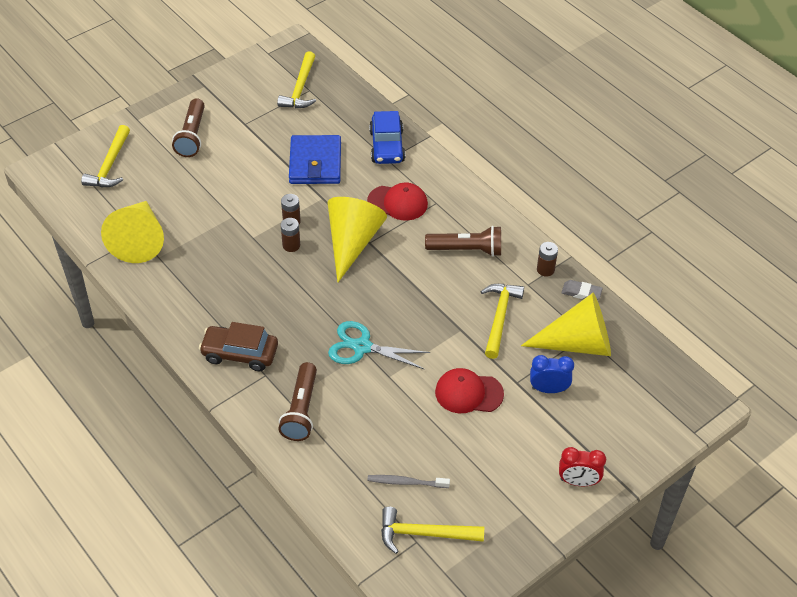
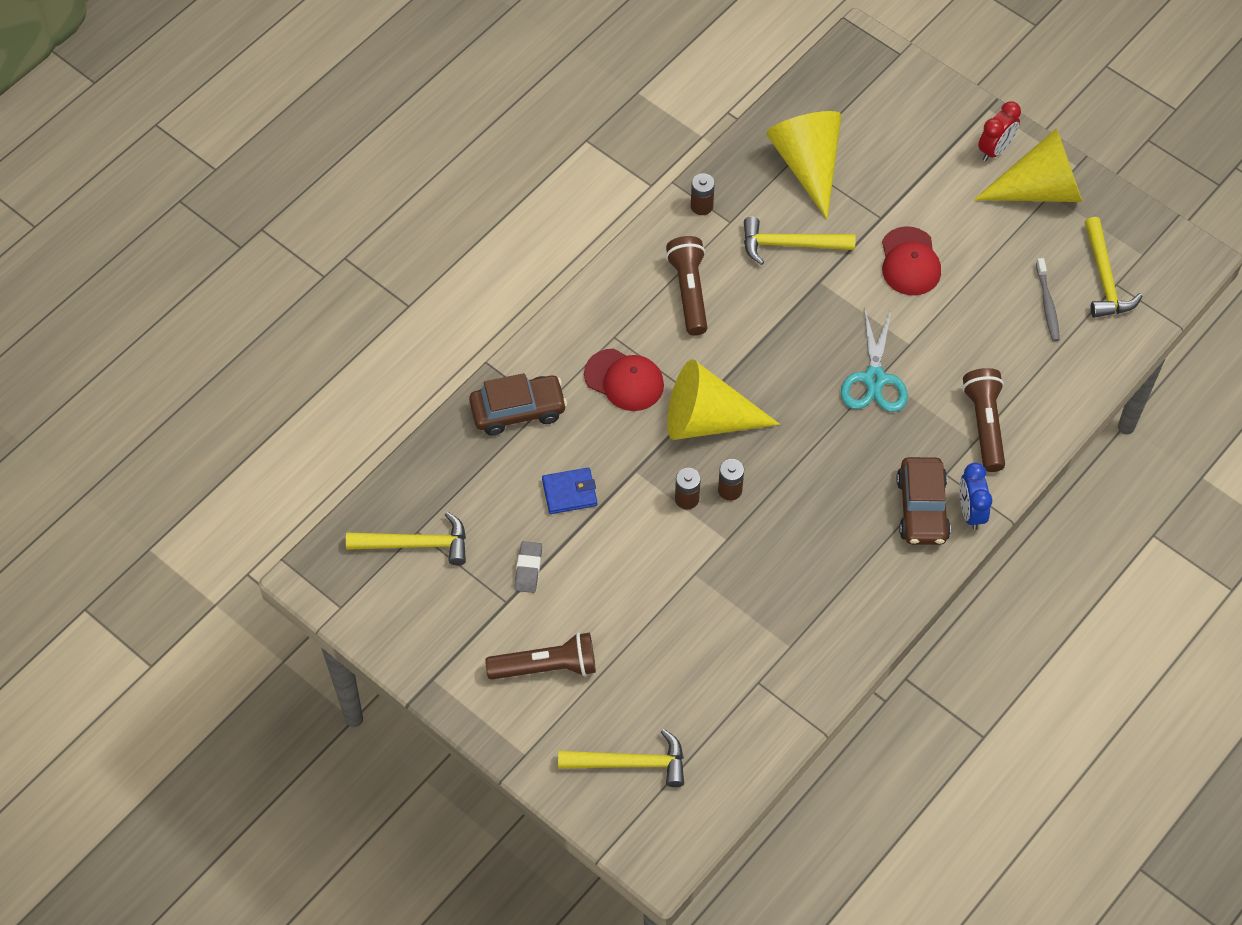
camera: 100 degrees left, 10 degrees up
(139, 240) = (766, 680): yellow cone -> yellow cone (1040, 190)
(301, 410) = (984, 425): brown flashlight -> brown flashlight turned 90 degrees counterclockwise
(315, 163) = (569, 492): blue wallet -> blue wallet, size x0.57
(387, 146) = (518, 411): blue car -> brown car
(398, 203) = (624, 380): red cap -> red cap turned 120 degrees clockwise
(548, 389) = (881, 186): blue clock -> blue clock (970, 512)
(578, 481) = (995, 150): red clock -> red clock turned 45 degrees clockwise
(581, 292) = (729, 167): grey eraser -> grey eraser (528, 569)

